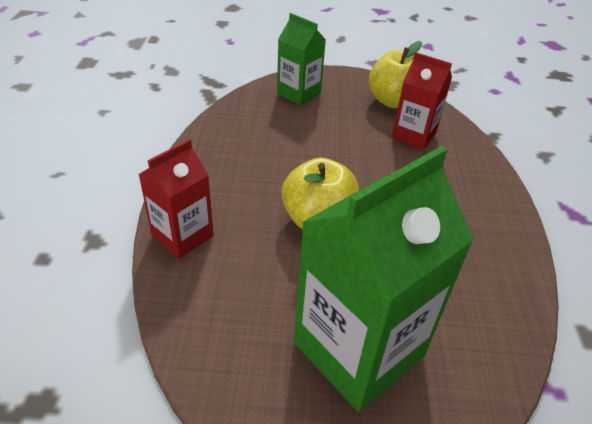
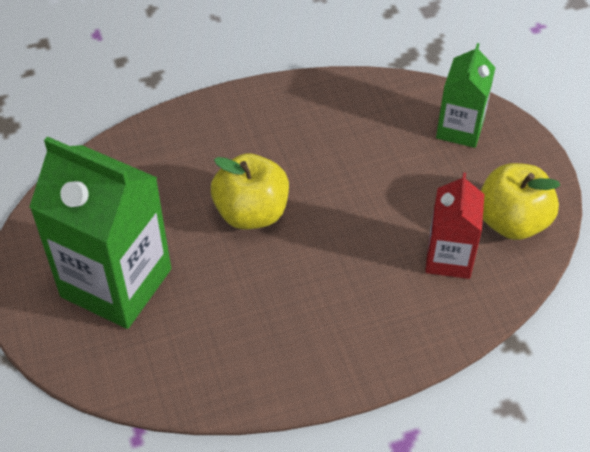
camera: 70 degrees right, 10 degrees up
(182, 236) = (181, 128): red carton -> none

